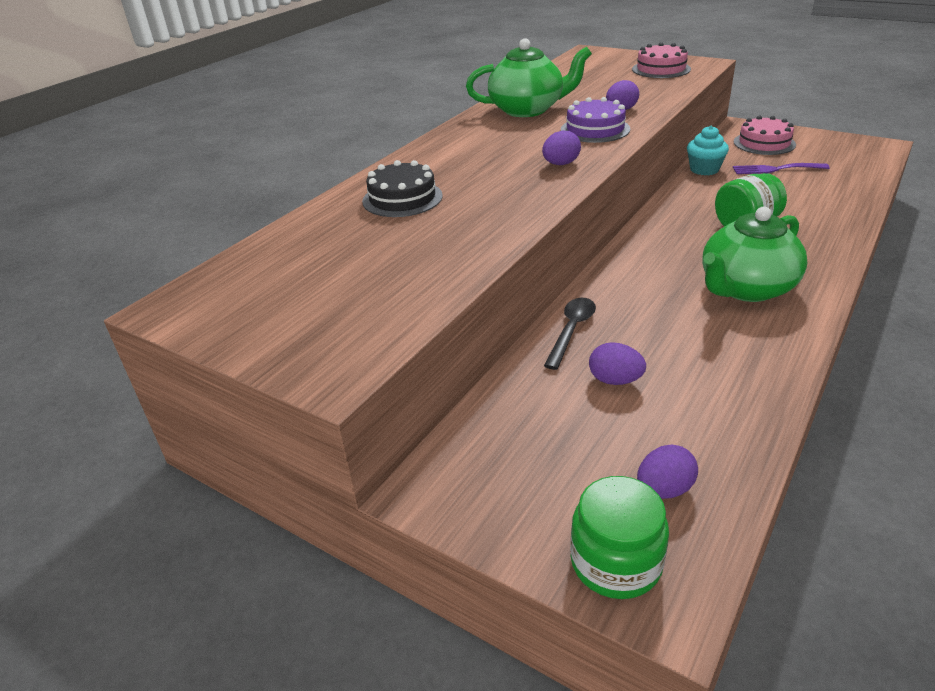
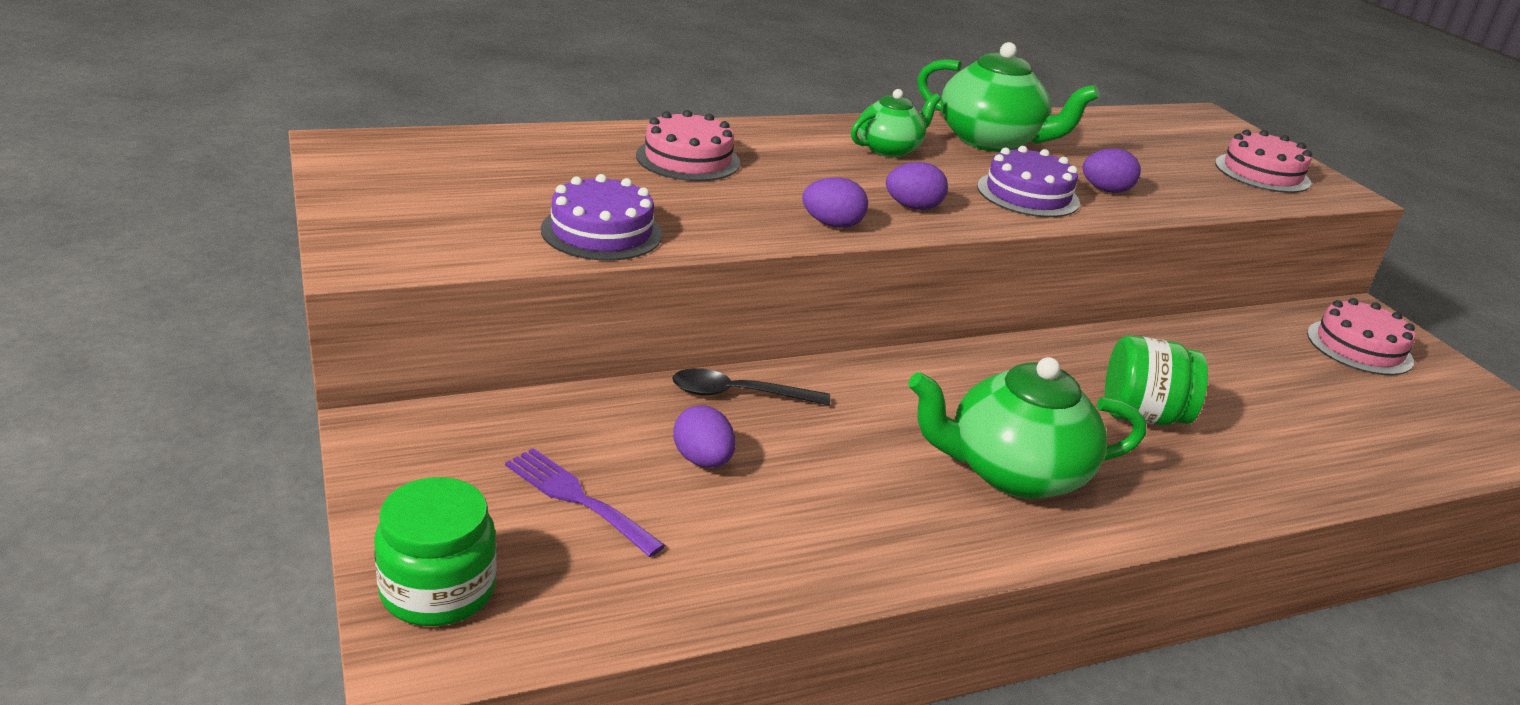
camera: 30 degrees right, 5 degrees down
(402, 198) = (688, 159): black cake -> pink cake
(439, 269) = (601, 232): none -> purple cake
(491, 138) = (889, 149): none -> green teapot
(571, 331) = (739, 394): black spoon -> black spoon turned 150 degrees counterclockwise
(664, 489) = (581, 572): purple egg -> purple egg (832, 224)
(704, 169) = (1206, 332): turquoise cupcake -> none
(775, 169) = (1314, 382): purple fork -> purple fork (577, 498)

